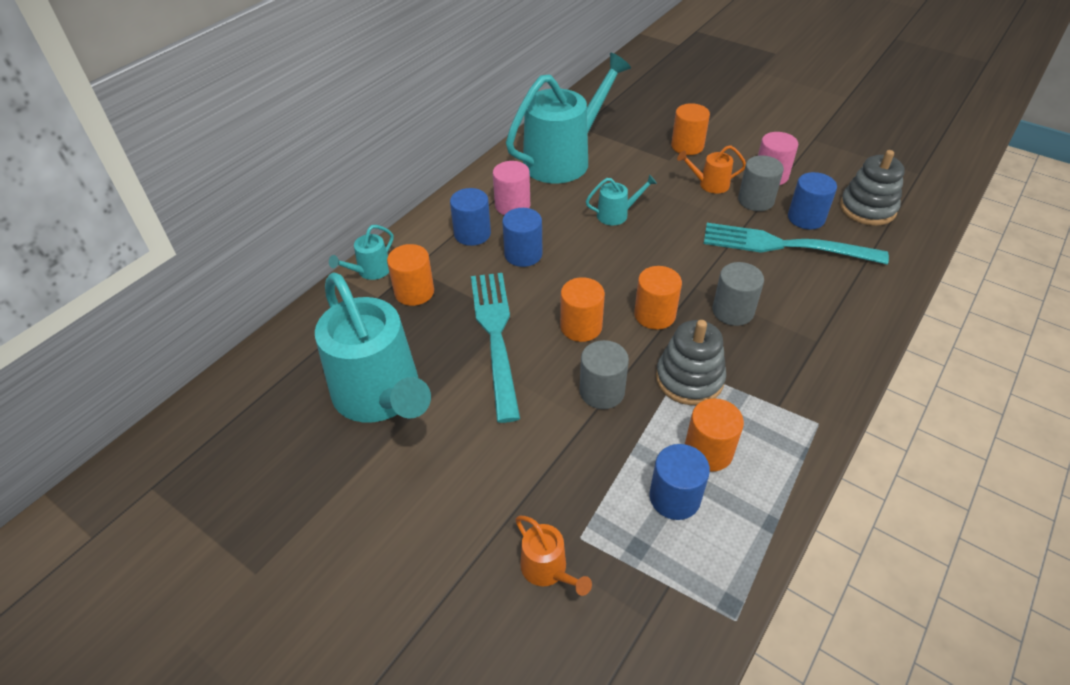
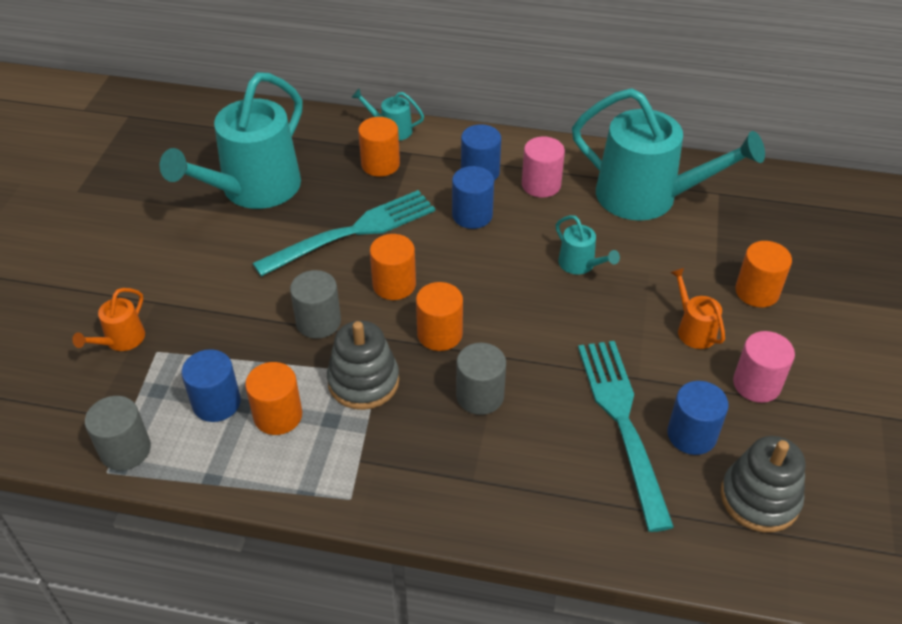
camera: 65 degrees right, 0 degrees up
(755, 200) = (692, 379): grey cylinder -> grey cylinder (125, 450)

